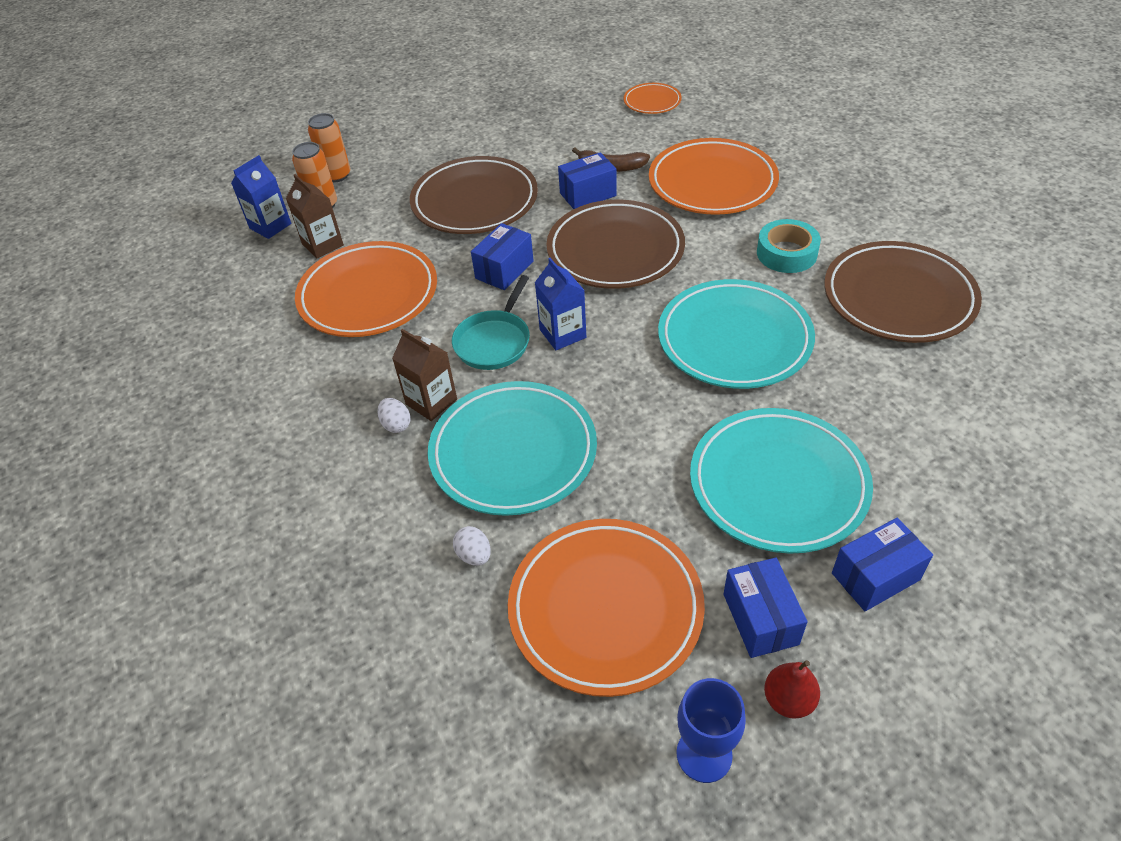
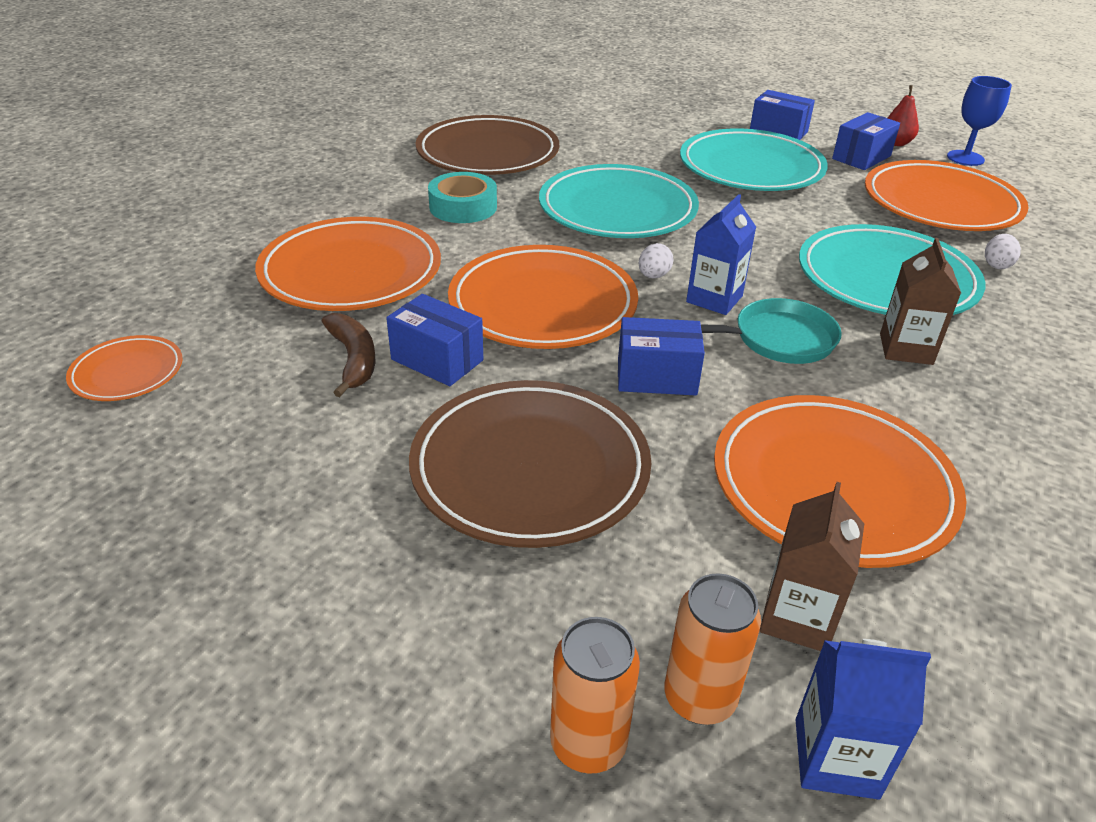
camera: 125 degrees left, 10 degrees down
(396, 425) = (962, 360): white egg -> white egg (653, 276)
(615, 250) = (542, 305): brown plate -> orange plate

